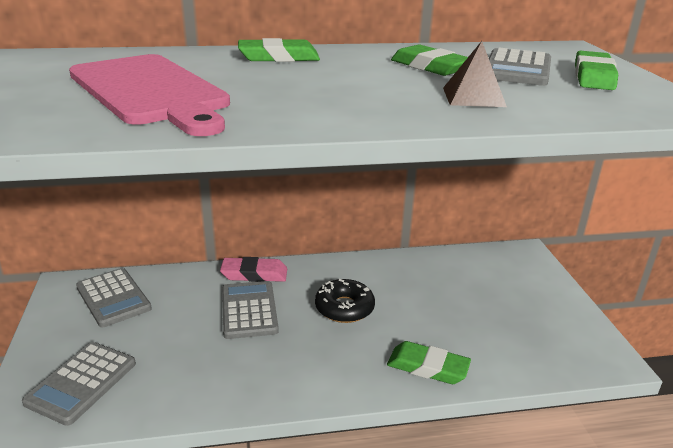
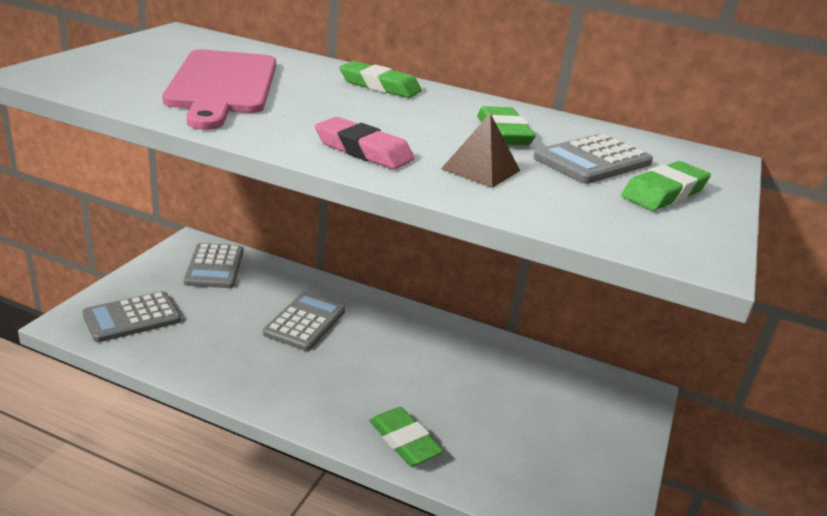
camera: 30 degrees right, 0 degrees up
(254, 274) = (342, 295): pink eraser -> pink eraser (363, 150)
(344, 308) = (387, 357): black donut -> none

